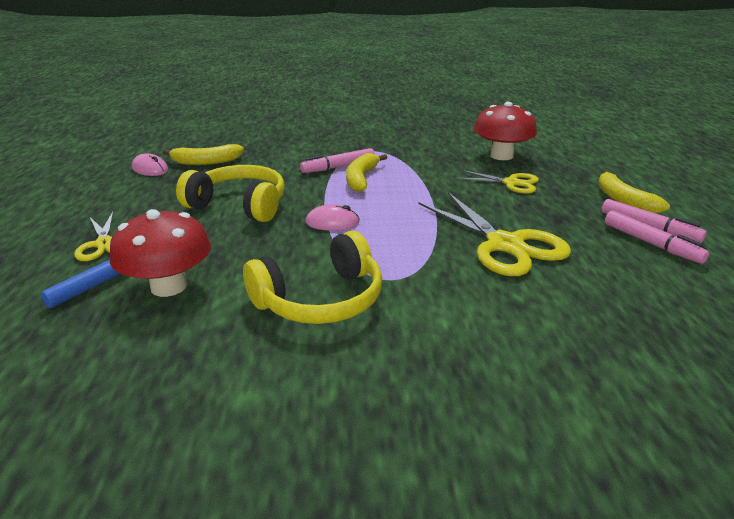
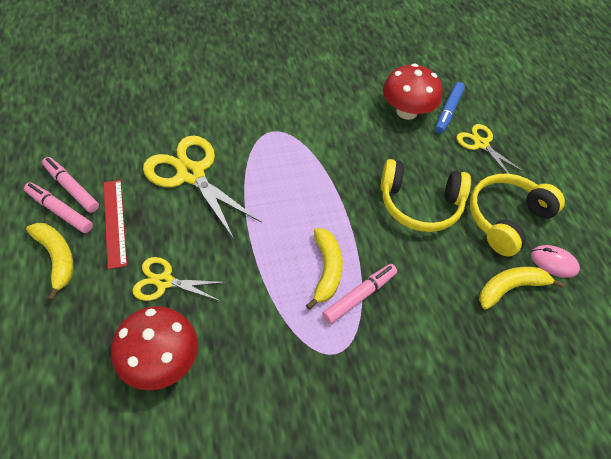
camera: 165 degrees right, 25 degrees up
(321, 300) = (312, 110): yellow headphones -> yellow headphones (506, 218)
(332, 222) = (331, 188): pink mouse -> none
(579, 216) = (114, 222): none -> red ruler

